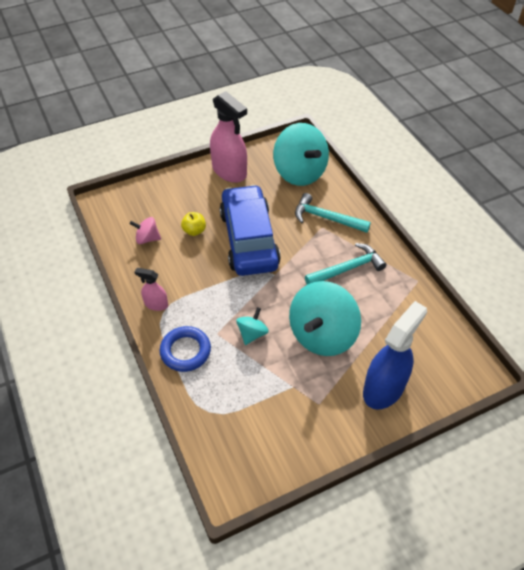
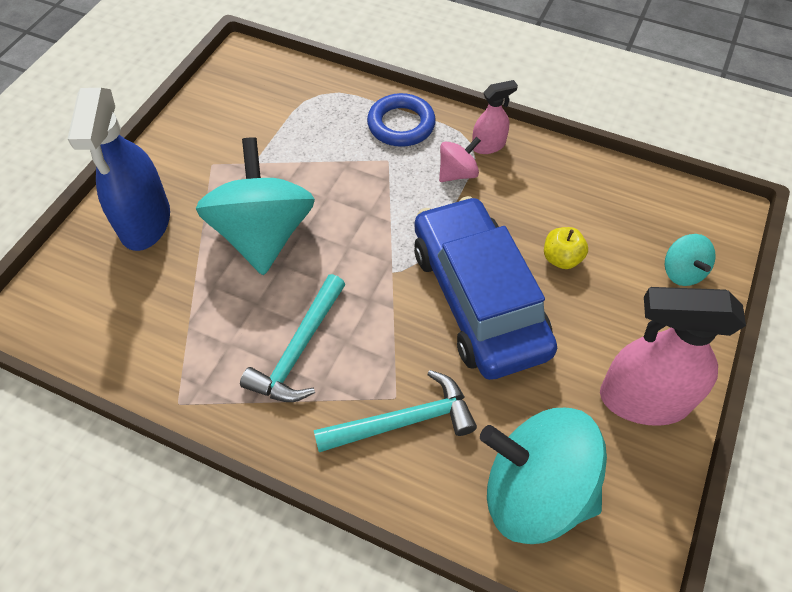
camera: 140 degrees right, 5 degrees up
(147, 238) = (601, 207): pink spinning top -> pink spinning top (457, 173)
(249, 239) = (478, 298): blue car -> blue car turned 150 degrees counterclockwise
(252, 333) = (348, 184): turquoise spinning top -> turquoise spinning top (682, 272)

